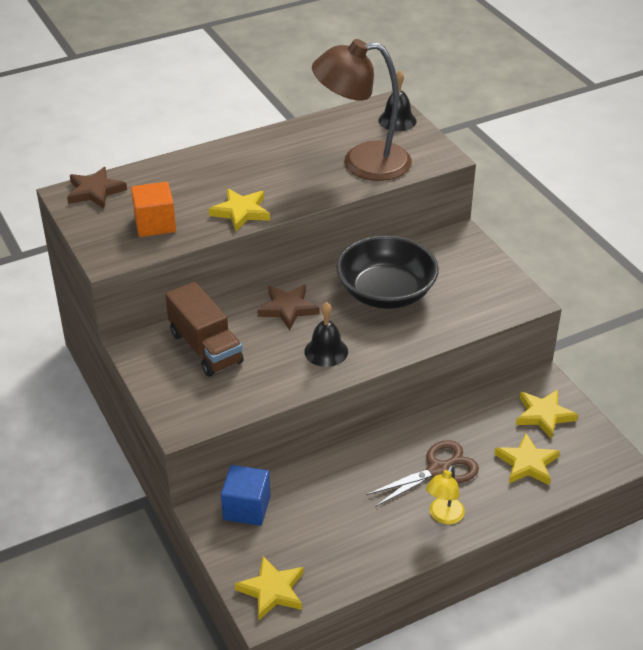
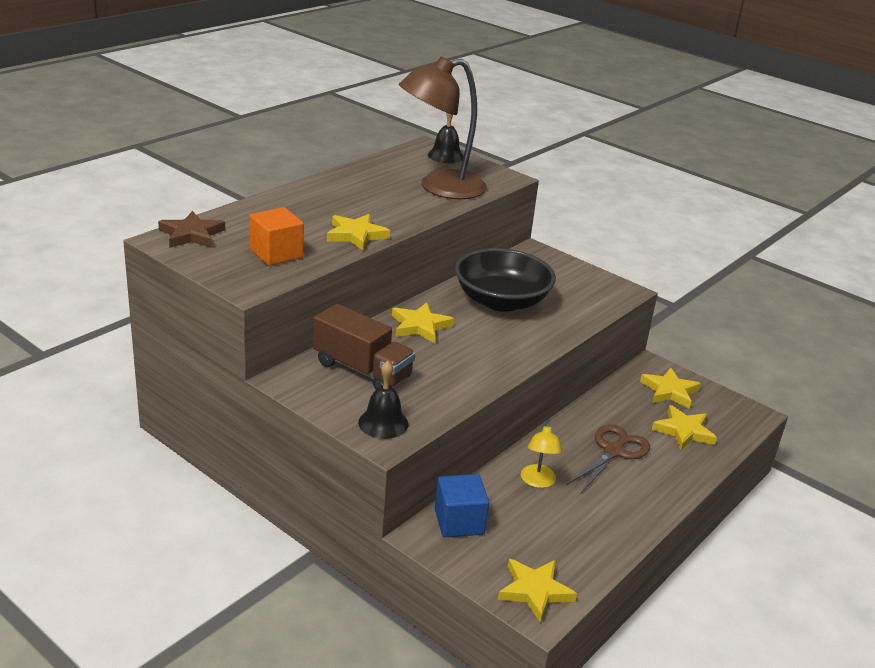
camera: 25 degrees left, 10 degrees down
(288, 308) = (420, 326): brown star -> yellow star
(326, 351) = (482, 355): black bell -> black bell (383, 423)
(443, 516) = (646, 489): yellow lamp -> yellow lamp (538, 482)

